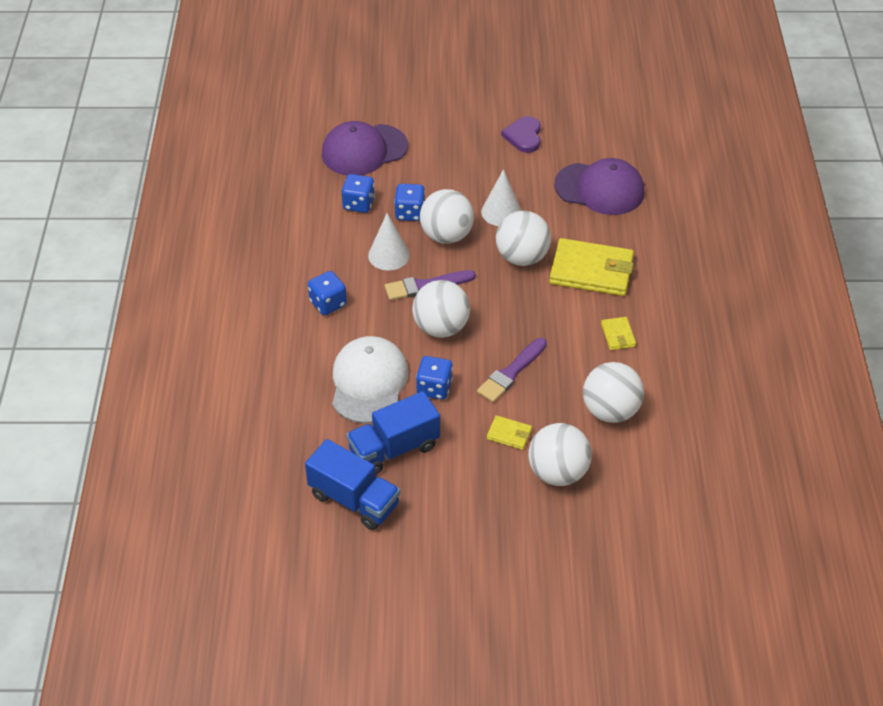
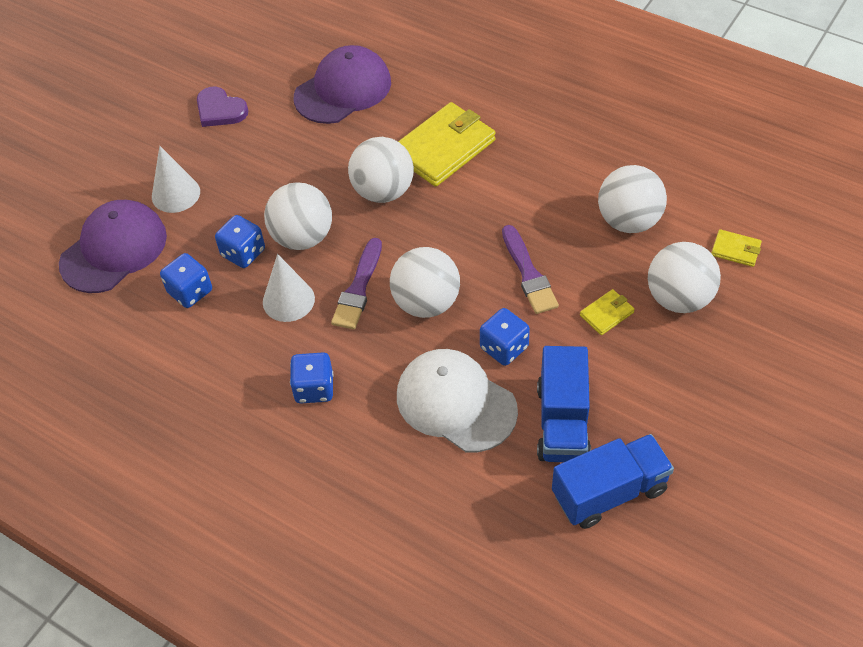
camera: 55 degrees left, 5 degrees up
(364, 150) = (114, 249): purple cap -> purple cap turned 150 degrees counterclockwise
(501, 212) = (308, 178): white cone -> white cone (176, 194)
(618, 335) = (539, 169): yellow wallet -> yellow wallet (735, 250)

